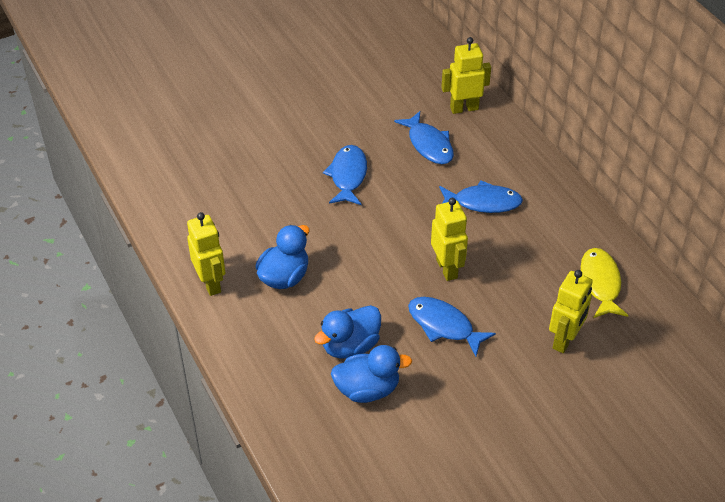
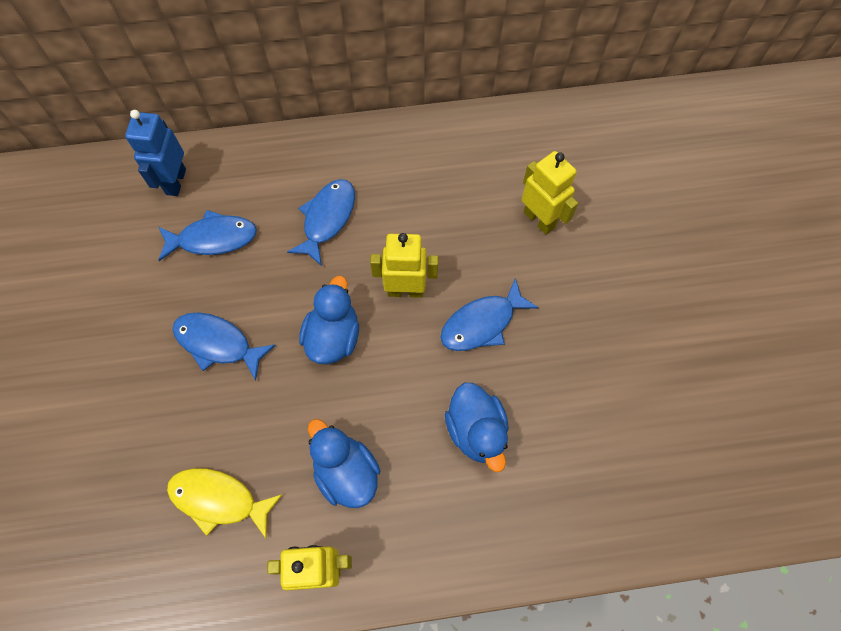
camera: 70 degrees left, 20 degrees up
(367, 389) = (542, 433): blue duck -> blue duck (333, 337)
(464, 108) = (175, 181): yellow robot -> blue robot
(600, 283) = (480, 160): yellow fish -> yellow fish (219, 500)

